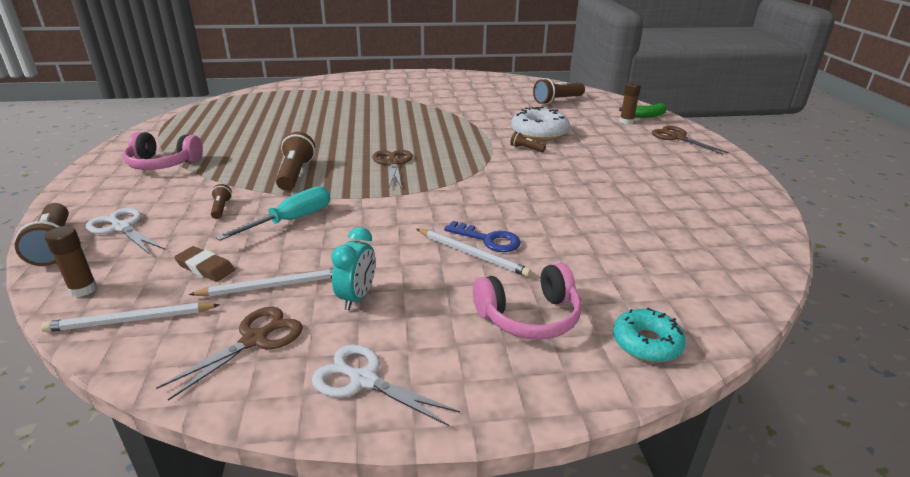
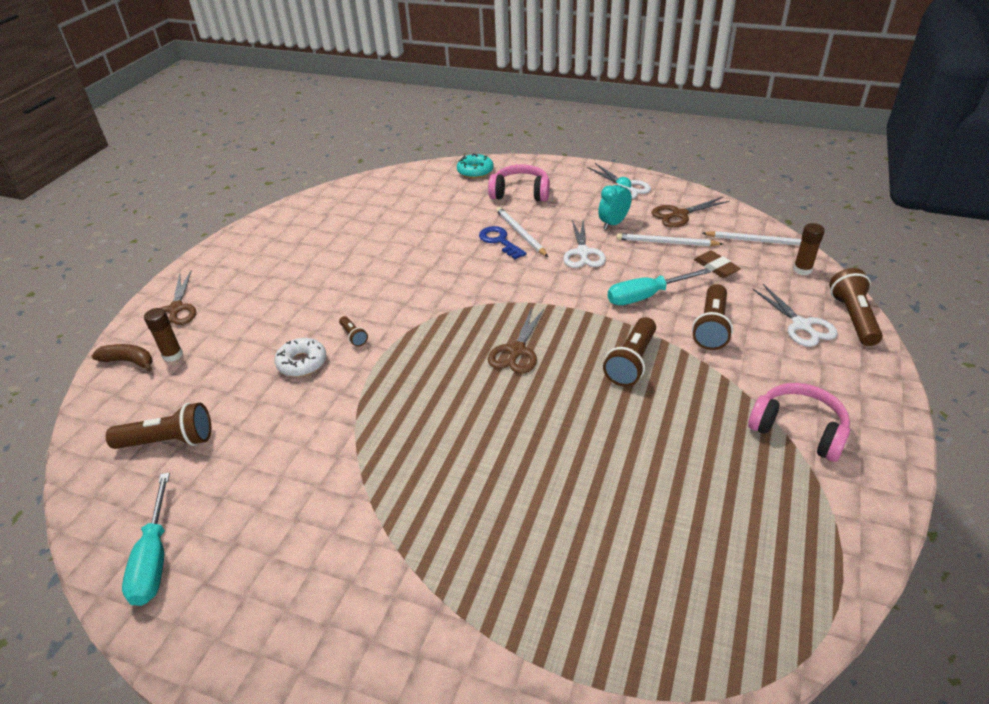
camera: 150 degrees left, 10 degrees up
(221, 208) = (711, 327): brown flashlight -> brown flashlight, size x1.95
(380, 248) = (583, 252): none -> white scissors
(500, 82) = (154, 558): none -> turquoise screwdriver
(539, 133) = (302, 363): white donut -> white donut, size x0.65
(645, 116) = (129, 361): green banana -> brown banana

